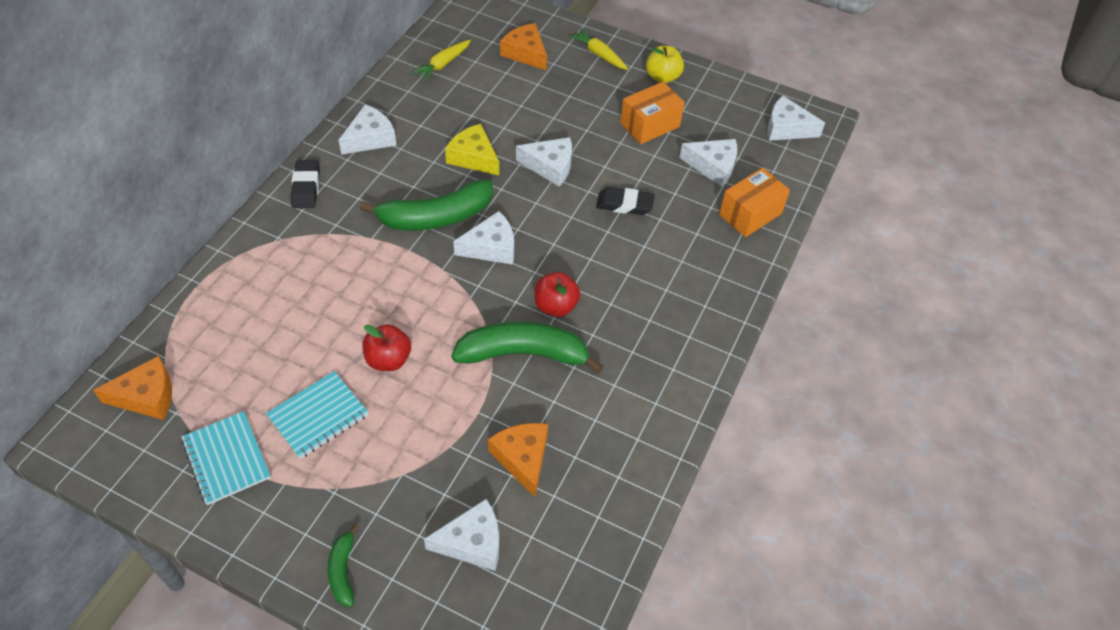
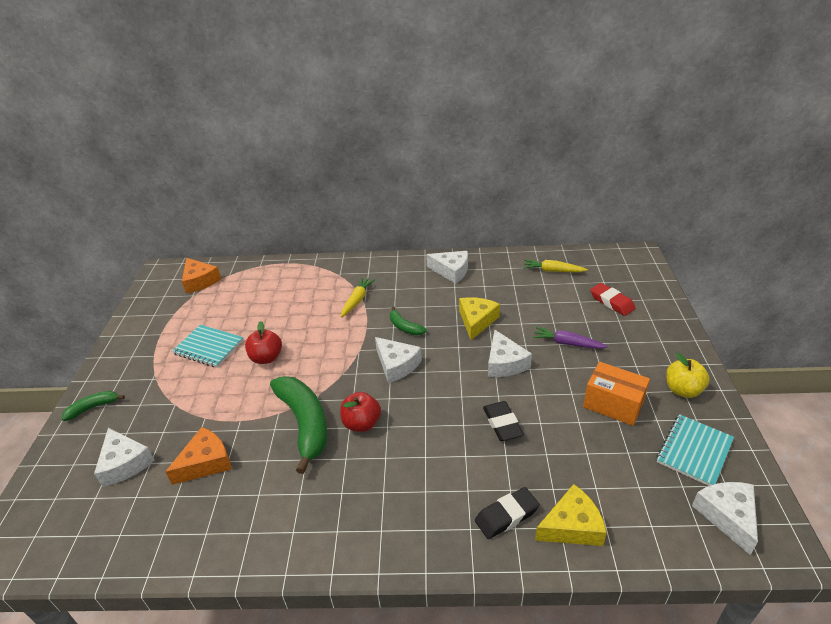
camera: 70 degrees right, 15 degrees down
(226, 459) = (165, 326): turquoise notebook -> turquoise notebook (694, 451)
(306, 187) = (387, 266): black eraser -> black eraser (506, 516)
(436, 217) = (405, 327): green banana -> green banana, size x0.49
(525, 53) = (611, 302): orange cheese -> red eraser
(557, 112) = (567, 343): none -> purple carrot
(599, 54) = (660, 340): yellow carrot -> yellow carrot (357, 300)
(713, 166) = (607, 470): white cheese -> none
(750, 214) = (571, 526): orange box -> yellow cheese

